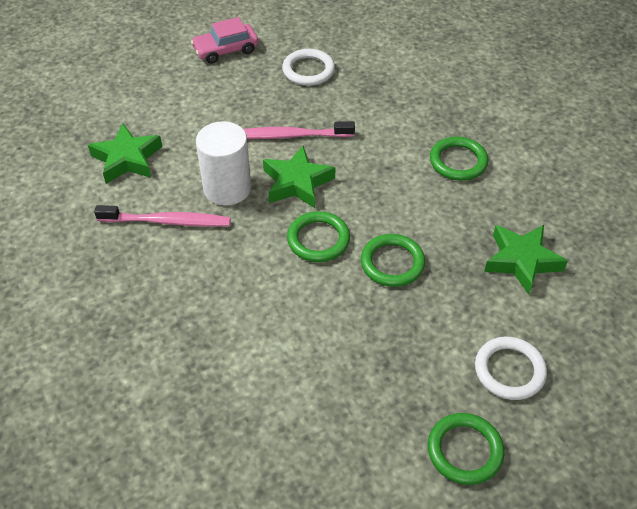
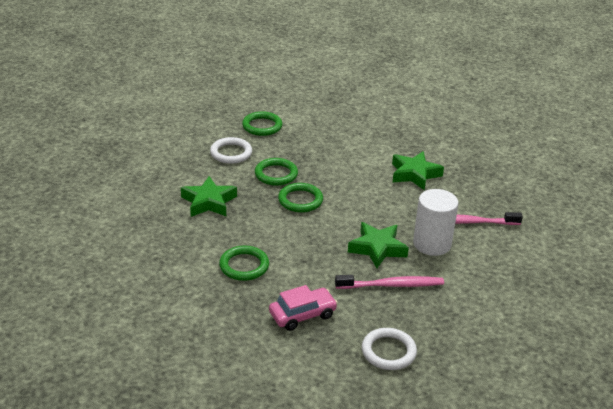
camera: 175 degrees right, 15 degrees down
(127, 159) = (523, 264): green star -> green star (414, 174)
(226, 50) = (484, 375): pink car -> pink car (302, 315)
(318, 239) = (354, 213): green ring -> green ring (276, 174)

